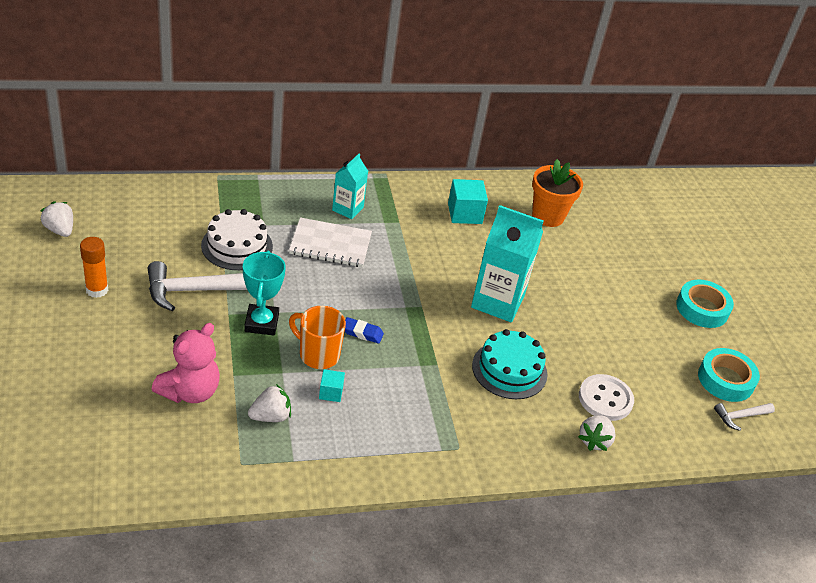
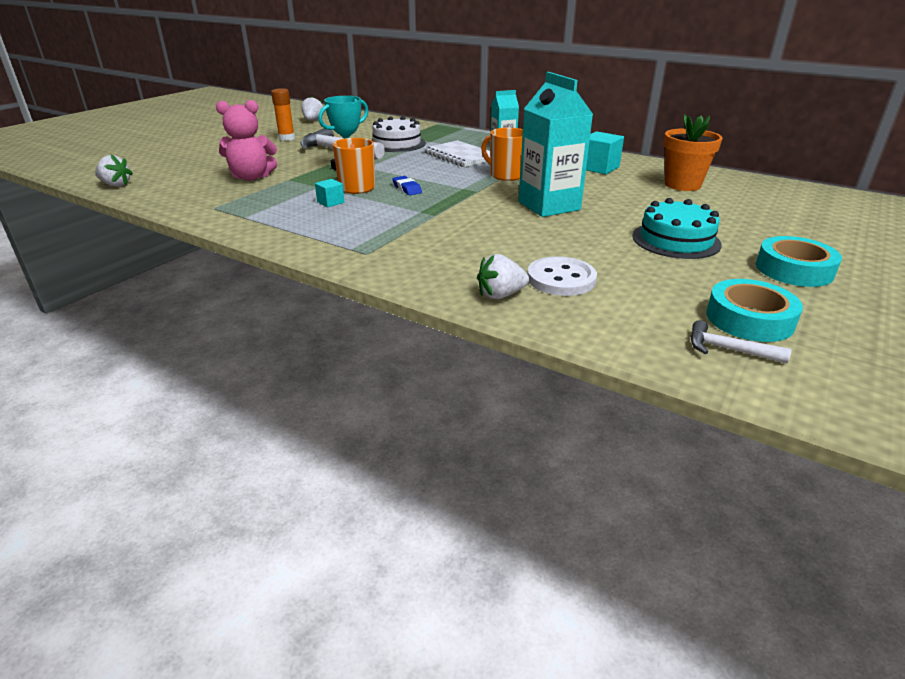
camera: 50 degrees right, 10 degrees down
(270, 416) = (272, 198): white strawberry -> white strawberry (116, 185)
(411, 264) = (506, 175): none -> orange mug
(509, 370) = (492, 235): turquoise cake -> turquoise cake (676, 240)

